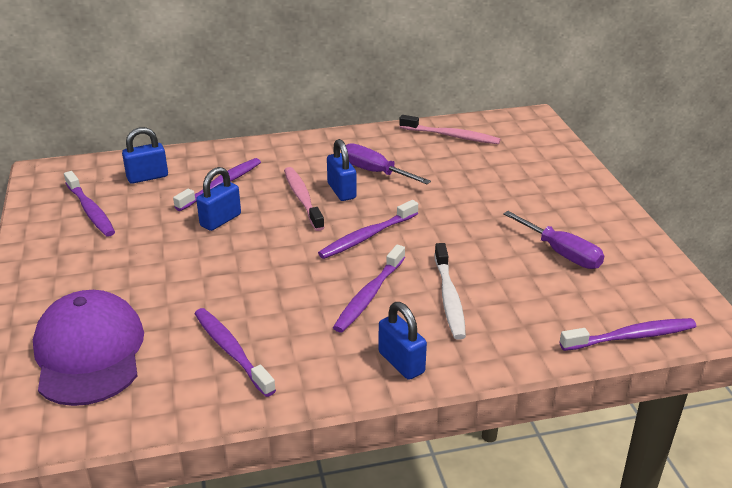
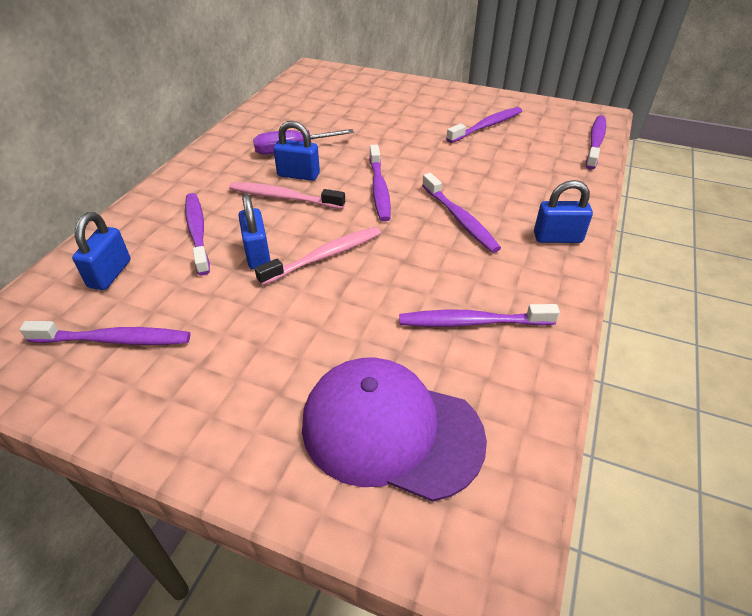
camera: 55 degrees left, 10 degrees up
(449, 298) = (496, 186): white toothbrush -> none
(451, 136) = (290, 102): pink toothbrush -> pink toothbrush (324, 256)
(561, 253) = (486, 126): purple screwdriver -> purple toothbrush

